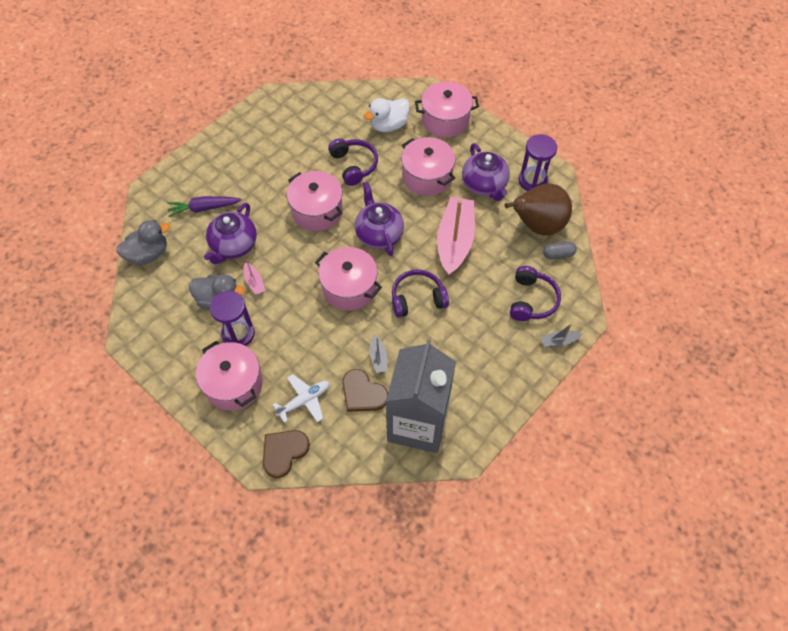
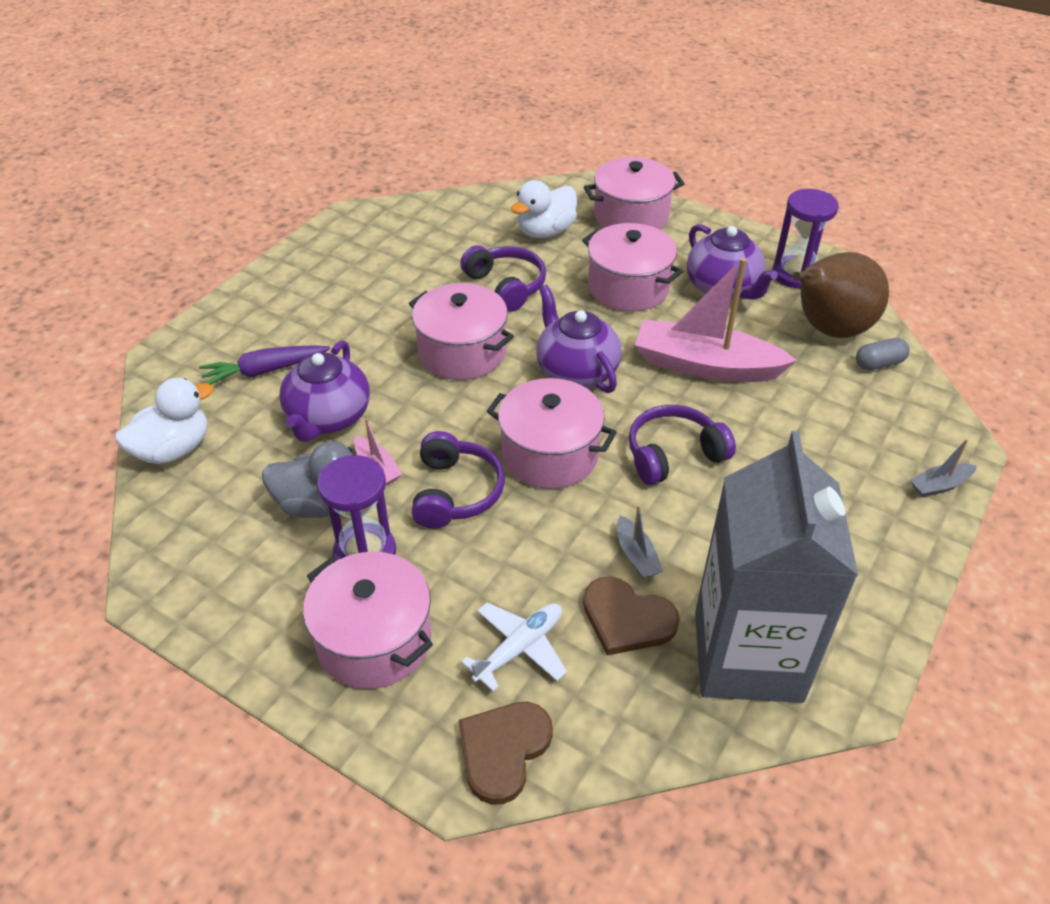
camera: 10 degrees left, 15 degrees down
(148, 254) = (173, 449): grey duck -> white duck
(455, 241) = (705, 366): pink boat -> pink boat turned 75 degrees counterclockwise
(531, 300) = (866, 432): purple headphones -> purple headphones (455, 492)

